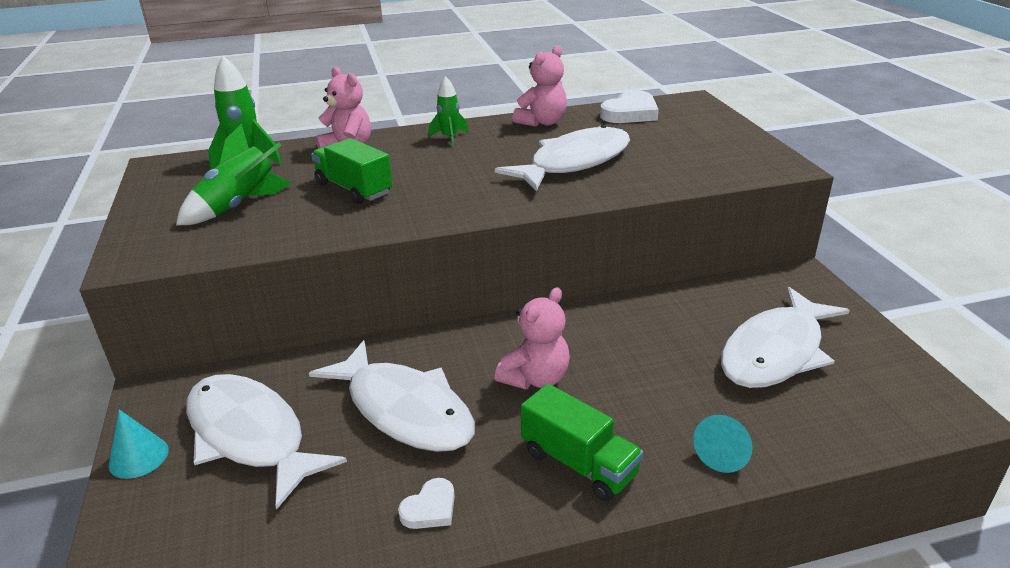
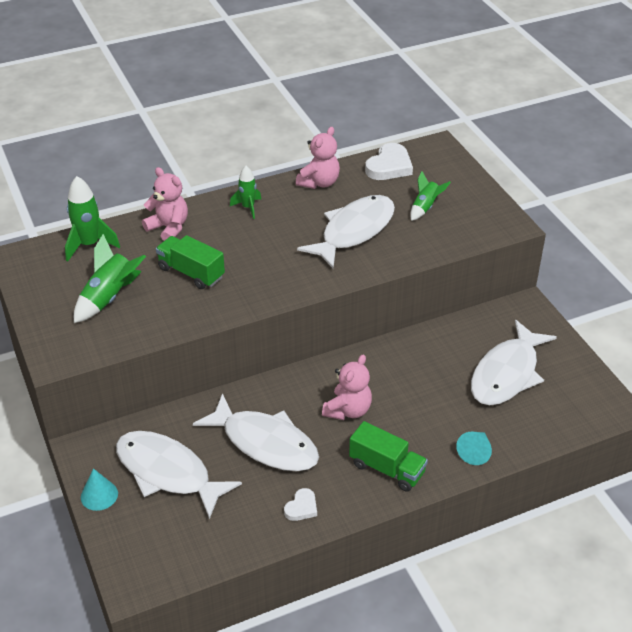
camera: 10 degrees left, 10 degrees up
(670, 147) = (425, 207): none -> green rocket

